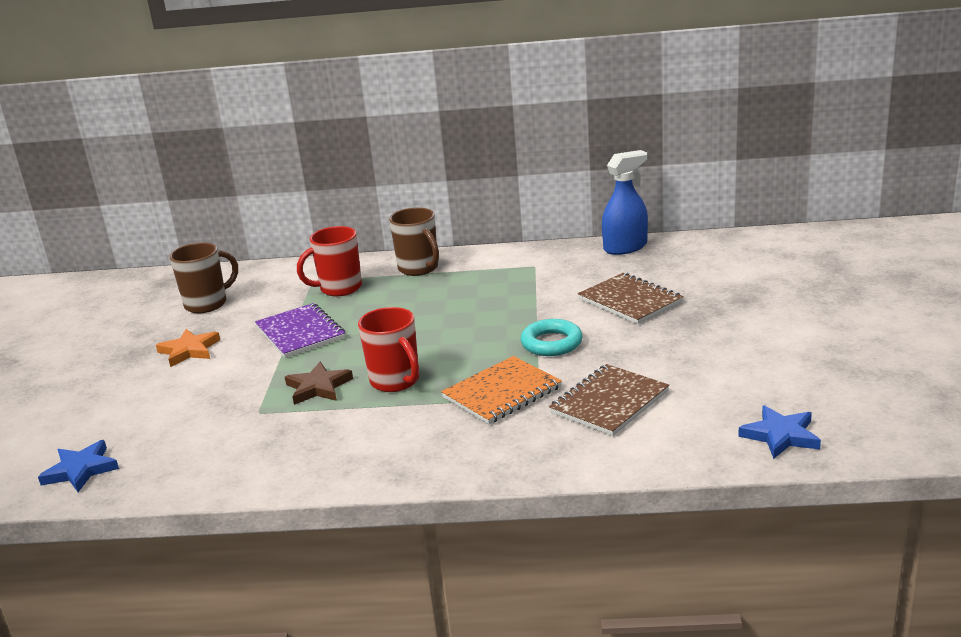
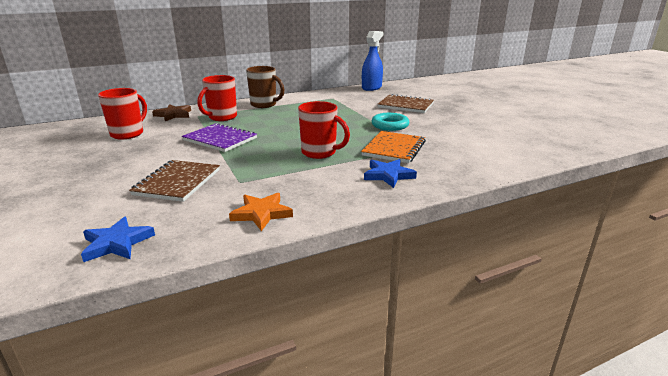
camera: 30 degrees left, 0 degrees up
(189, 350) = (141, 158): orange star -> orange star (261, 213)
(207, 304) = (128, 134): brown mug -> red mug
(318, 387) = (269, 163): brown star -> brown star (173, 115)
(609, 402) = (459, 144): brown notebook -> brown notebook (177, 182)
(780, 435) = (563, 144): blue star -> blue star (388, 175)

